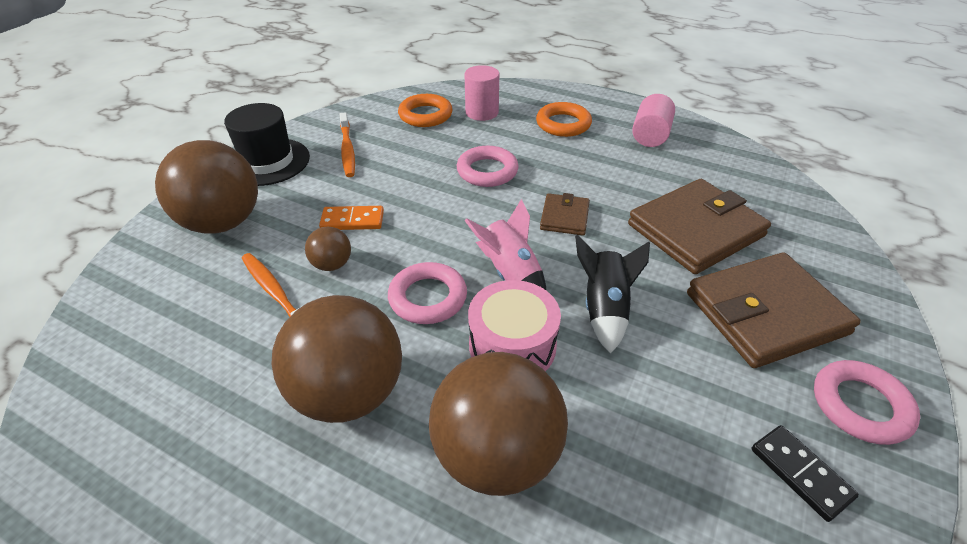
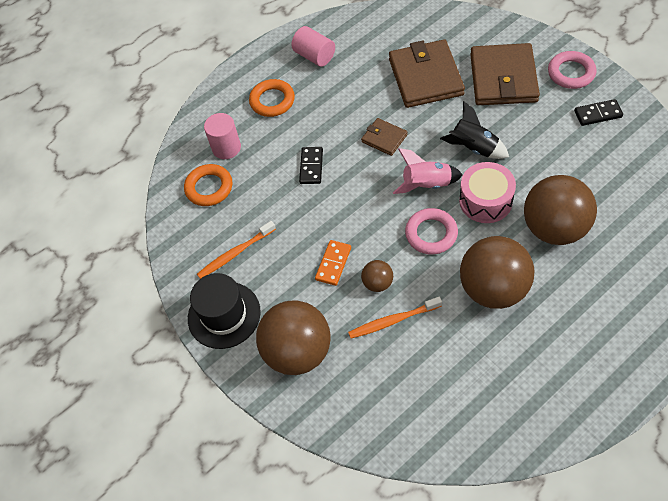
camera: 60 degrees left, 15 degrees up
(347, 150) = (235, 253): orange toothbrush -> orange toothbrush turned 135 degrees clockwise
(487, 171) = (311, 166): pink ring -> black domino

